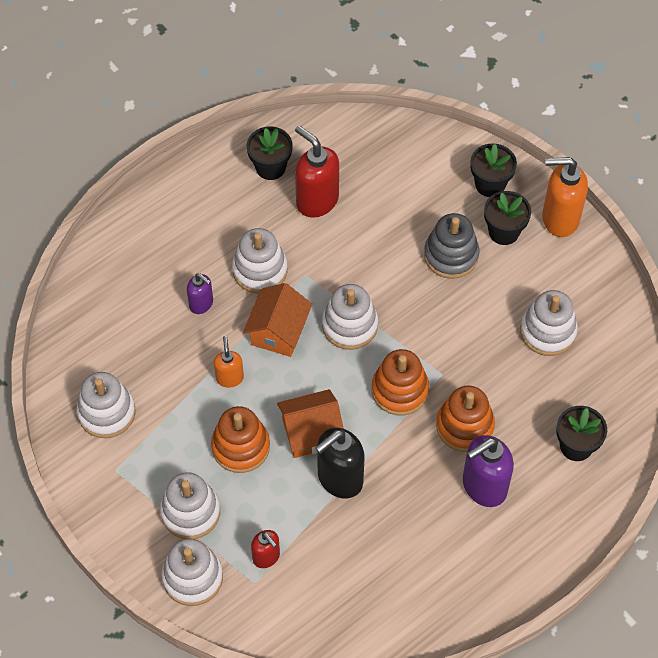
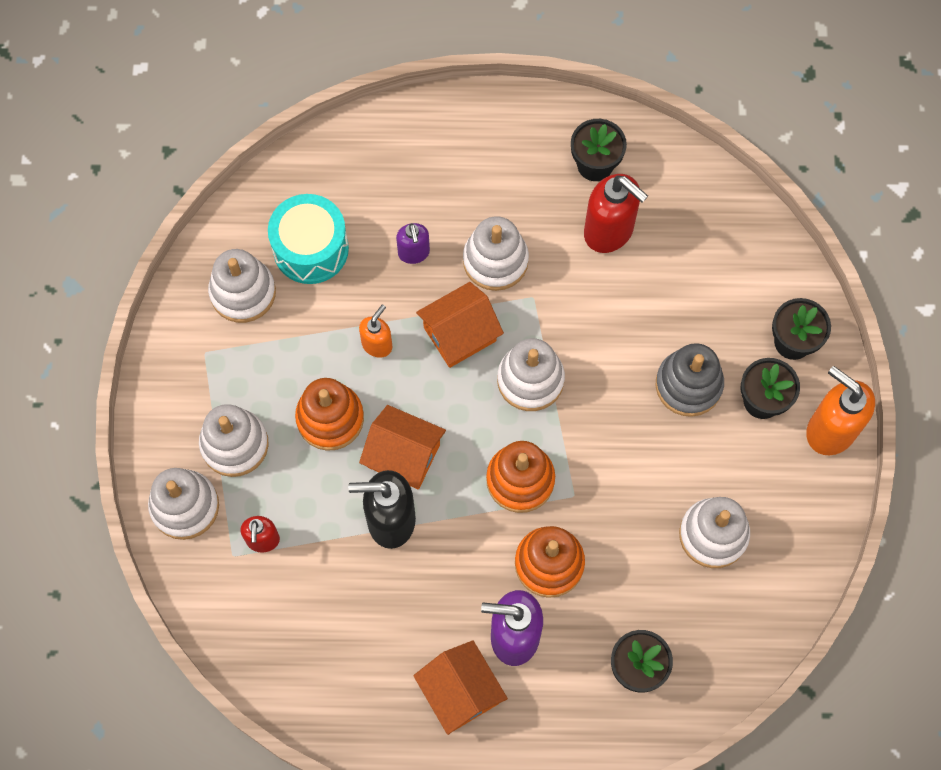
camera: 40 degrees right, 10 degrees up
(128, 351) = (311, 249): none -> turquoise drum
(317, 200) = (609, 231): red soap dispenser -> red soap dispenser turned 135 degrees clockwise
(482, 547) = (460, 692): none -> orange house

